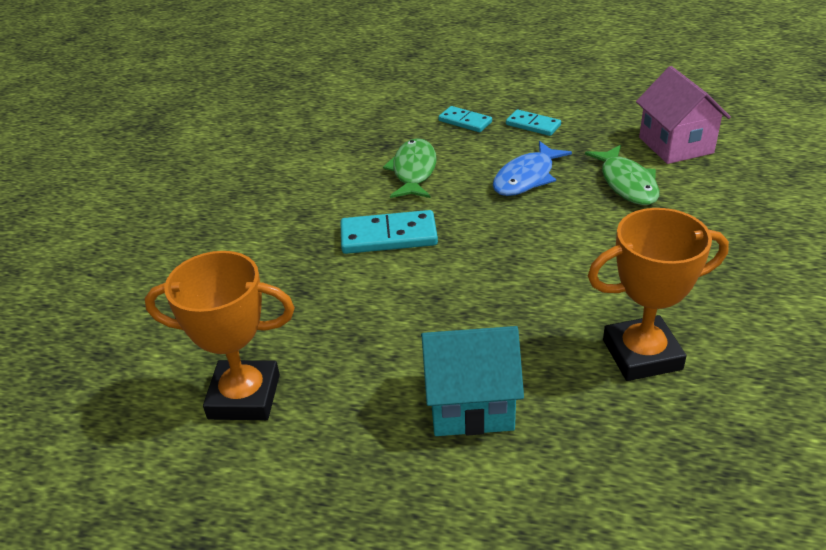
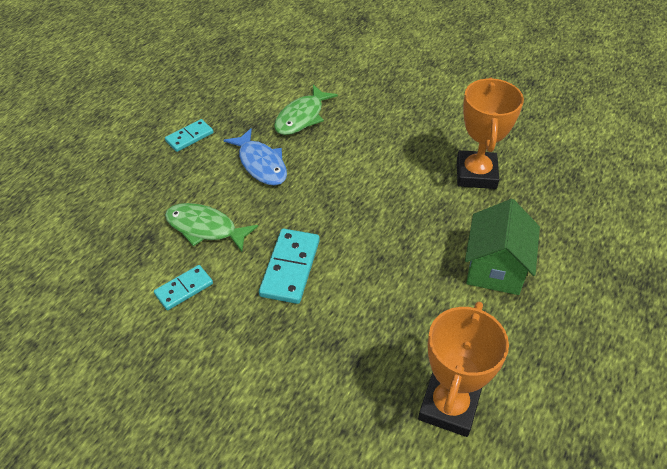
camera: 75 degrees left, 10 degrees up
(465, 121) = (151, 174): turquoise domino -> turquoise domino (184, 289)
(470, 404) = (495, 268): turquoise house -> green house
(627, 183) = (301, 117): green fish -> green fish turned 120 degrees clockwise
(675, 145) = (271, 78): pink house -> none

